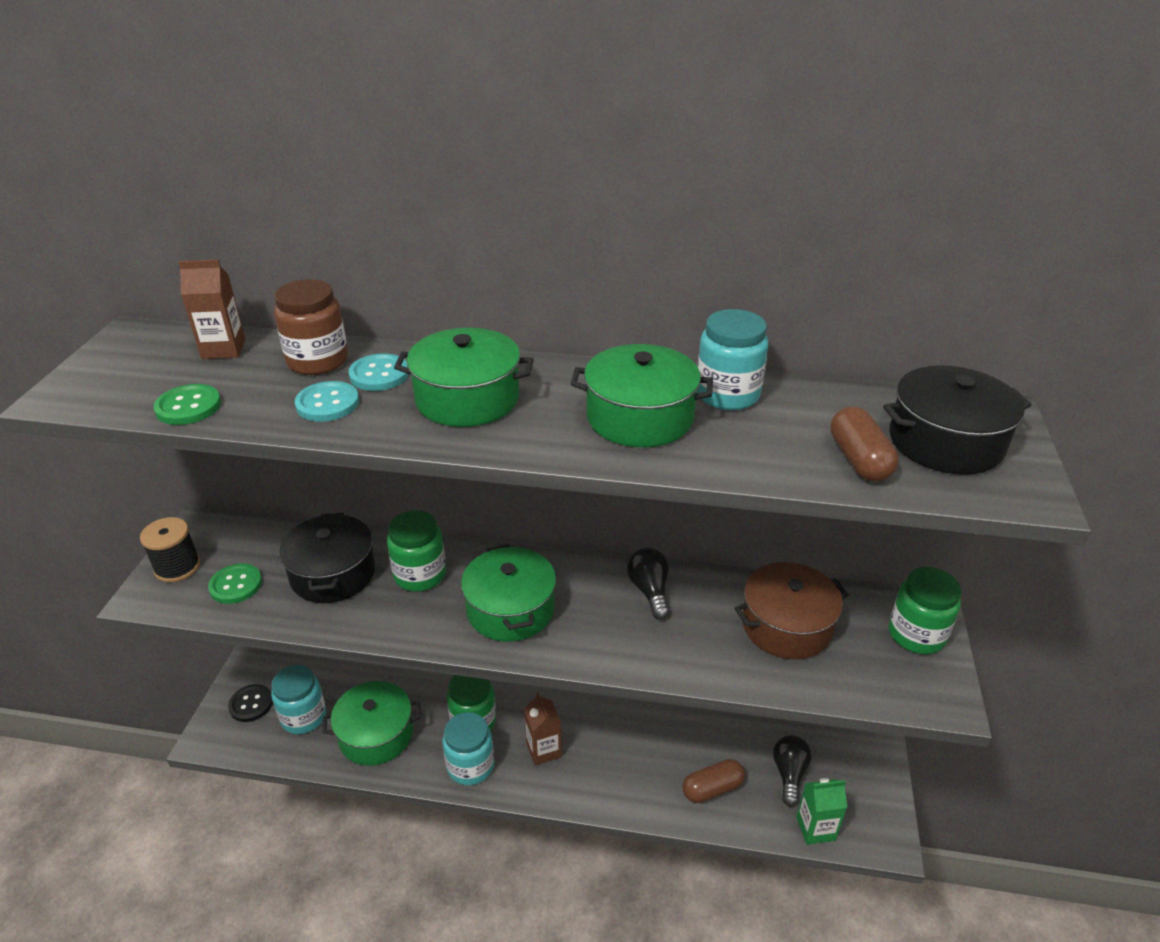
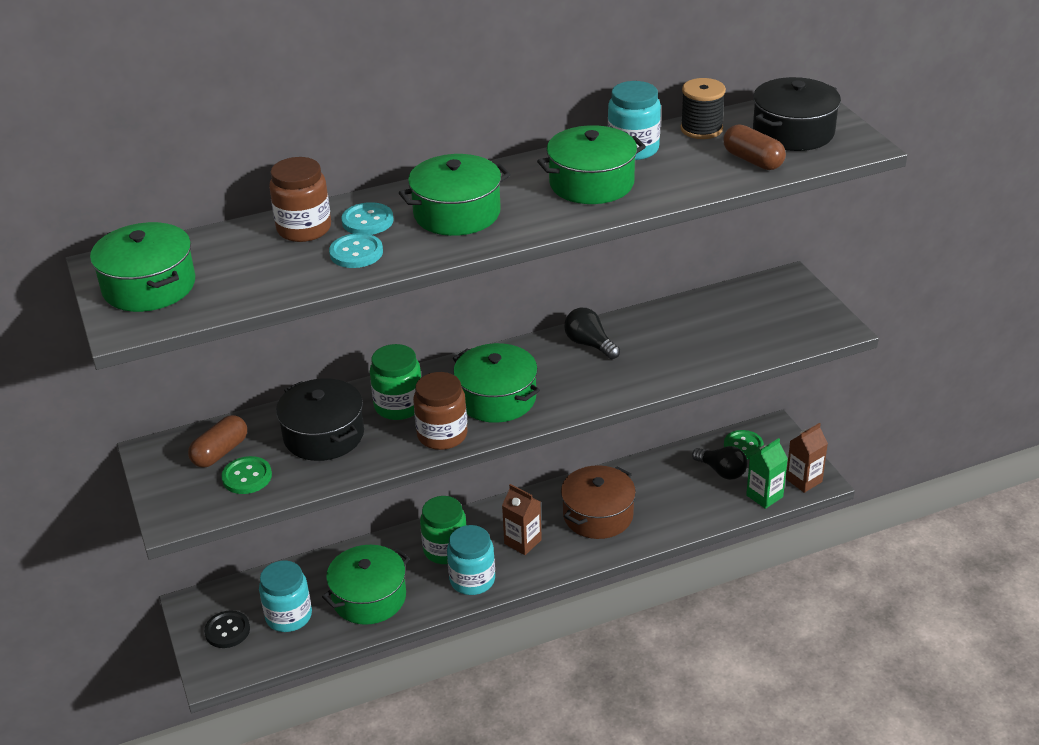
camera: 30 degrees left, 0 degrees up
(130, 366) = (149, 286): none -> green pot
(177, 567) = (175, 487): black spool -> black spool (701, 129)
(188, 407) = (248, 293): green button -> green button (743, 446)
(223, 349) = (210, 248): brown carton -> brown carton (804, 480)
(426, 625) = (442, 435): none -> brown jar
(712, 789) = (673, 506): brown capsule -> brown capsule (220, 452)
(786, 626) = (705, 327): brown pot -> brown pot (598, 515)
(789, 774) = (721, 471): black light bulb -> black light bulb turned 150 degrees clockwise
(916, 634) = (792, 297): green jar -> none

